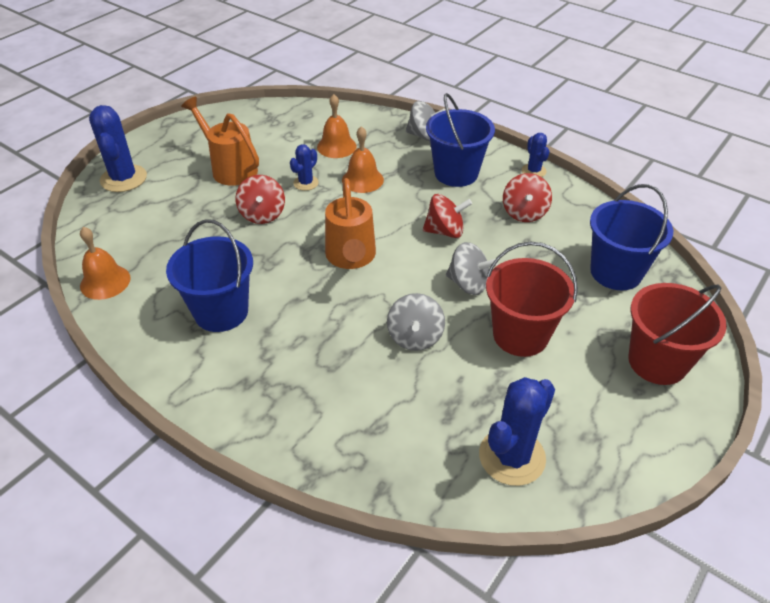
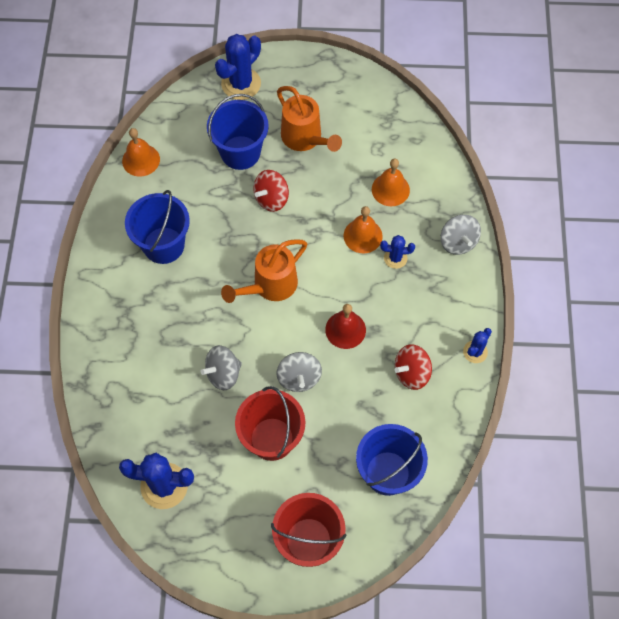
camera: 55 degrees right, 20 degrees up
(230, 168) = (305, 139): orange watering can -> orange watering can turned 135 degrees clockwise
(306, 183) = (328, 201): blue cactus -> blue cactus (395, 258)
(445, 231) = (345, 330): red spinning top -> red bell
(456, 173) = (424, 296): blue bucket -> blue bucket (240, 152)

